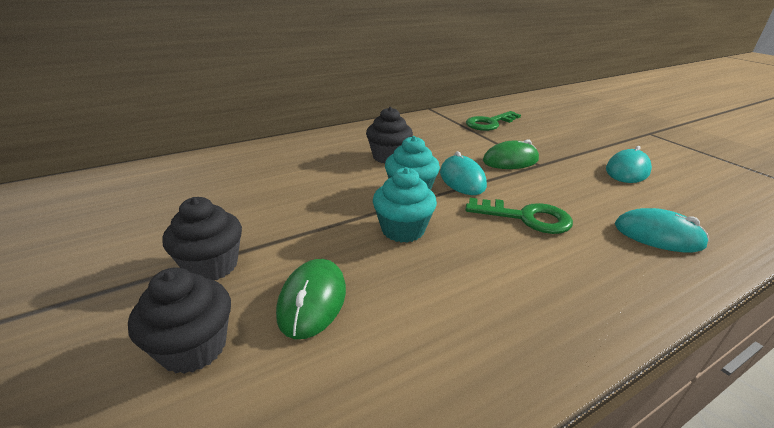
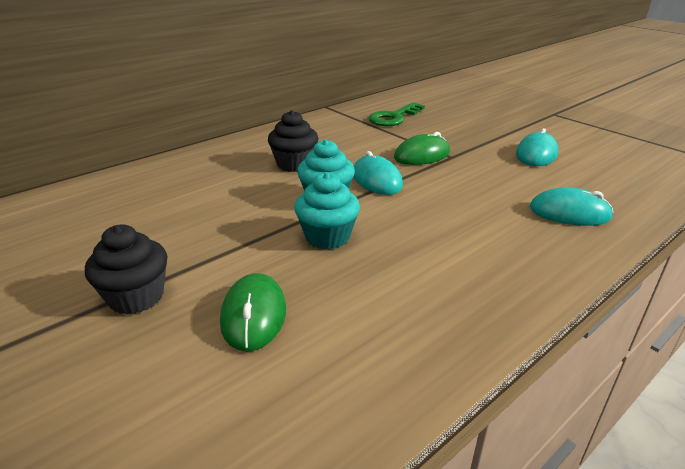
camera: 10 degrees left, 0 degrees up
(193, 347) = (146, 374): black cupcake -> none
(526, 218) = (447, 211): green key -> none

